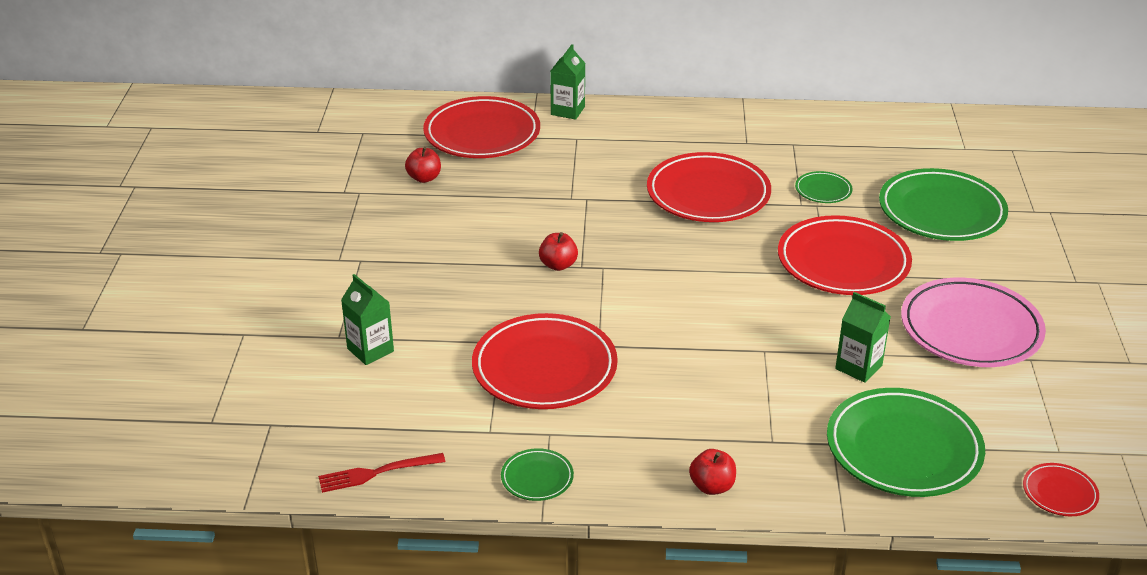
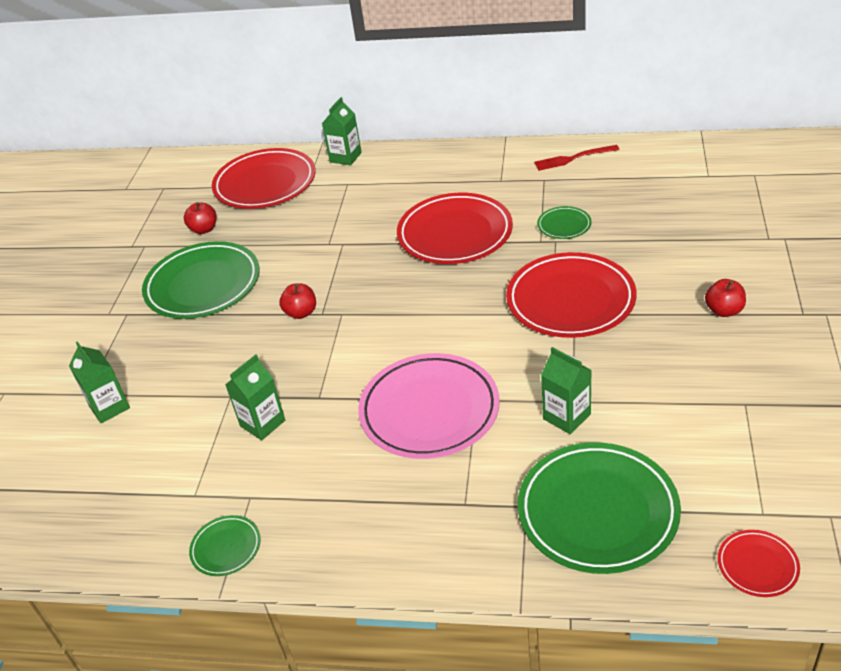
camera: 10 degrees right, 5 degrees up
(376, 473) = (77, 543): red fork -> red fork (573, 158)
(544, 368) = (262, 423): red plate -> green carton
(712, 486) = (394, 558): red apple -> red apple (724, 310)
(941, 211) = (676, 242): green plate -> green plate (203, 285)
(970, 329) = (687, 370): pink plate -> pink plate (429, 410)

